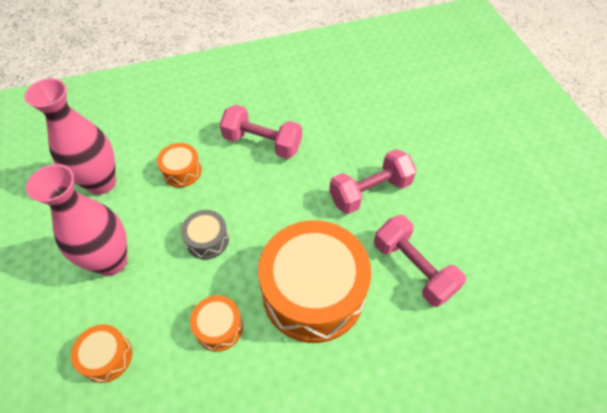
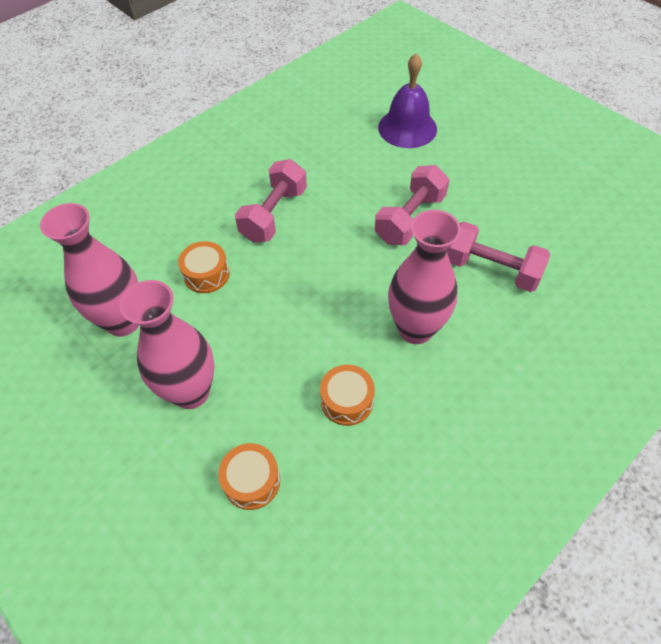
camera: 25 degrees left, 0 degrees up
(207, 240) = (280, 328): grey drum -> none
(262, 143) = (274, 214): pink dumbbell -> pink dumbbell turned 60 degrees counterclockwise
(313, 292) = (415, 329): orange drum -> pink vase
(418, 110) = (407, 128): none -> purple bell

